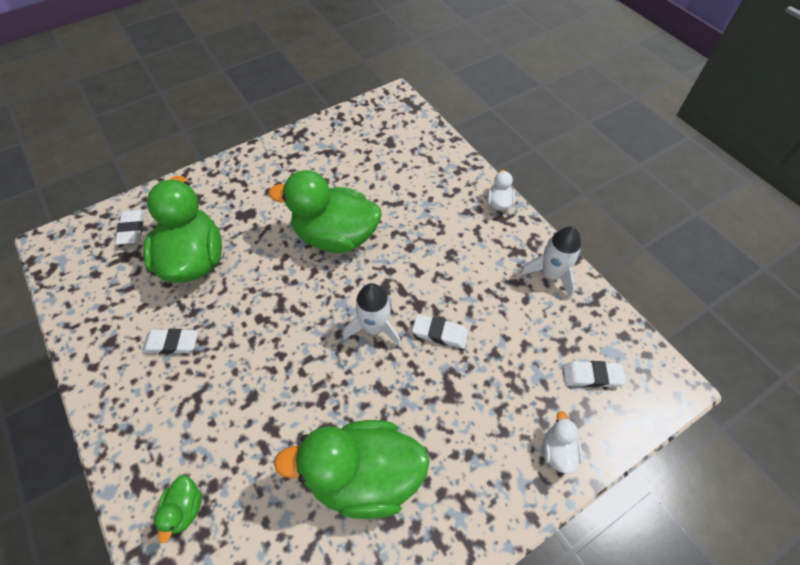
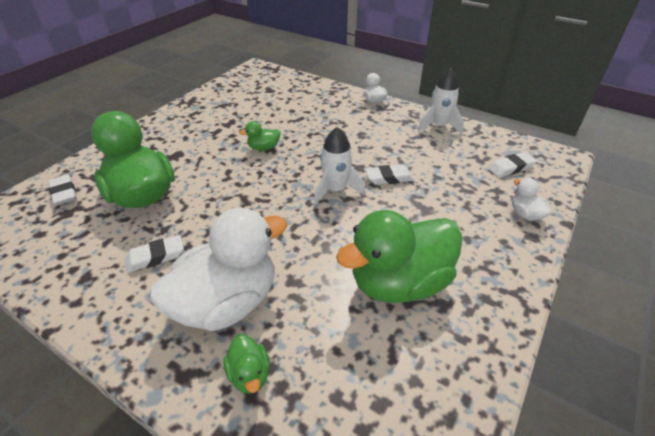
camera: 25 degrees left, 15 degrees down
(204, 424) = (227, 302): none -> white duck
(335, 236) = (263, 148): green duck -> green duck, size x0.43

